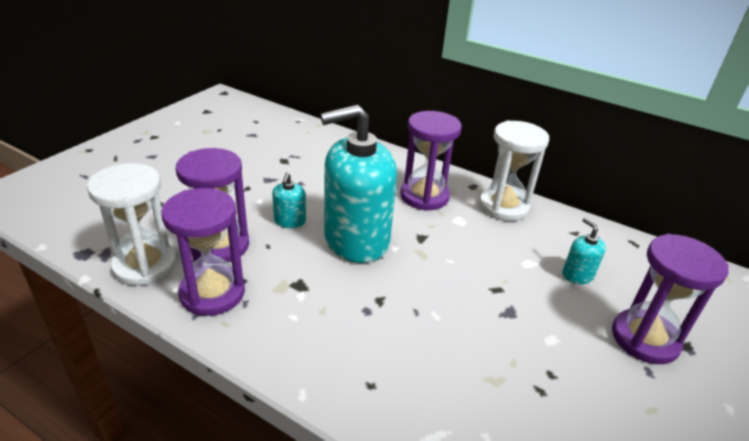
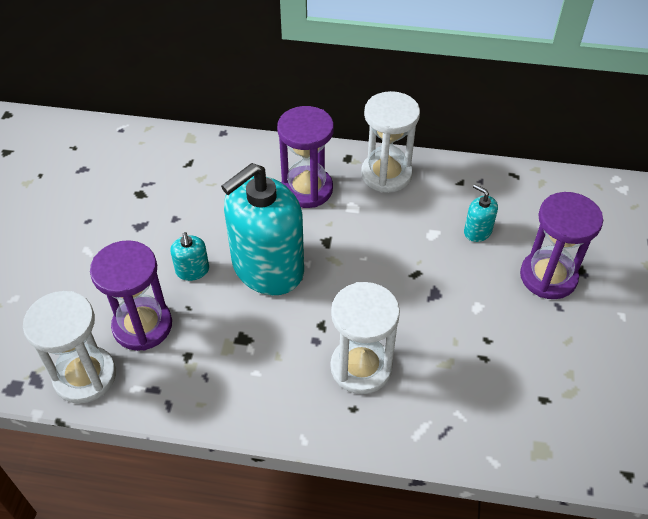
camera: 20 degrees left, 15 degrees up
(212, 293) = (169, 379): purple hourglass -> none
(399, 350) = (361, 367): none -> white hourglass

